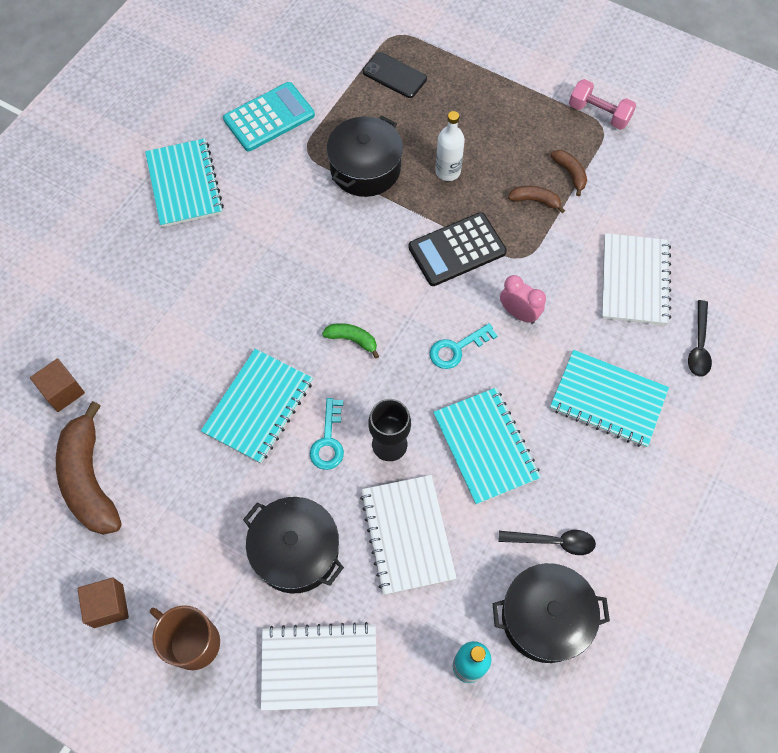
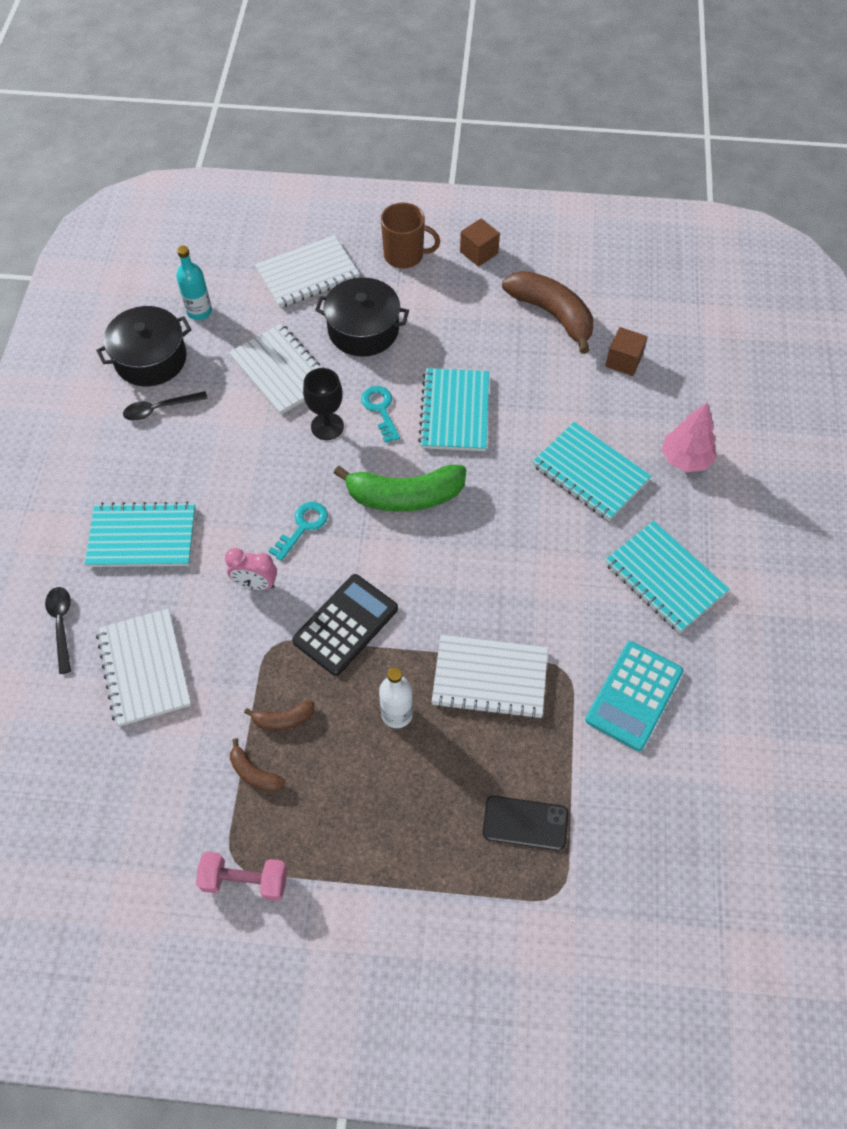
camera: 155 degrees right, 5 degrees down
(88, 271) = (685, 459): none -> pink tree
(352, 340) = (404, 496): green banana -> green banana, size x2.11
(365, 168) = (490, 678): black pot -> white notebook
(485, 446) = (243, 456): turquoise notebook -> turquoise notebook (590, 473)

